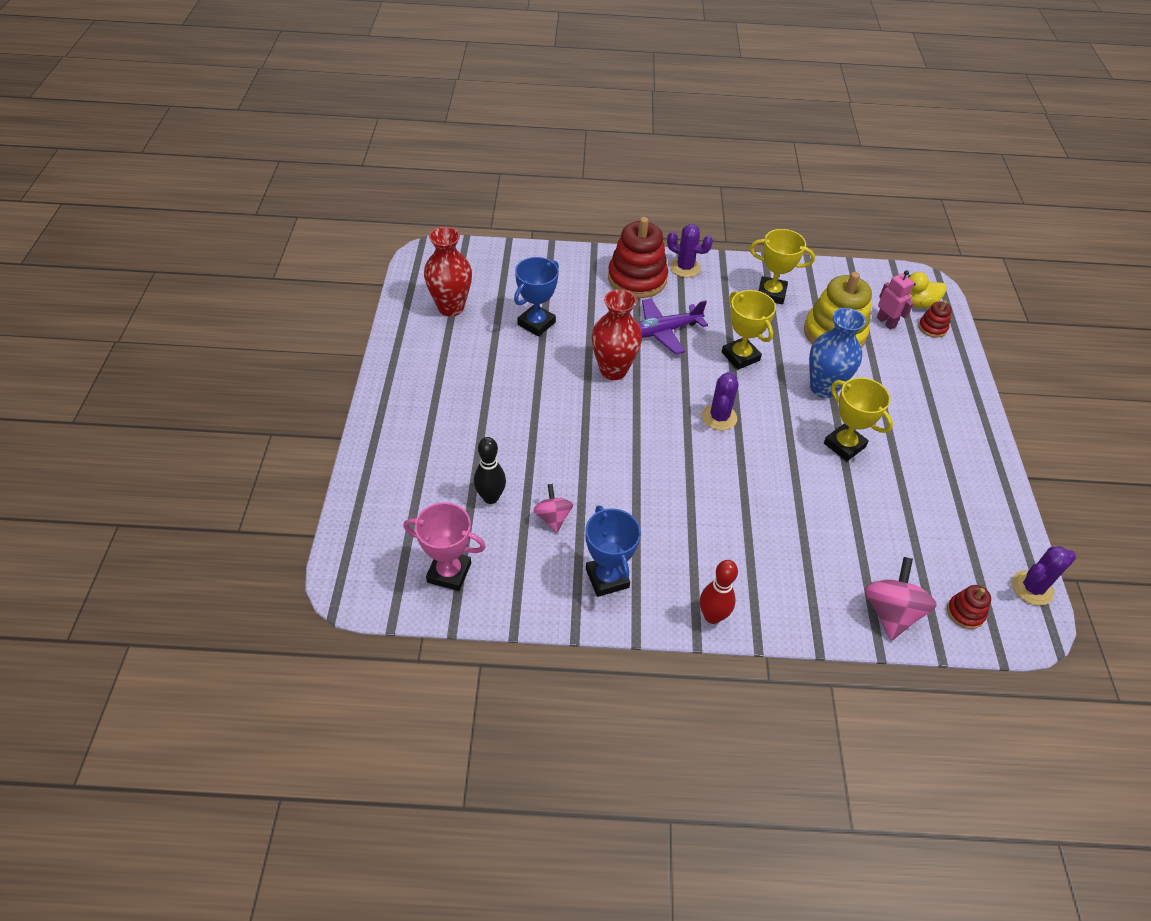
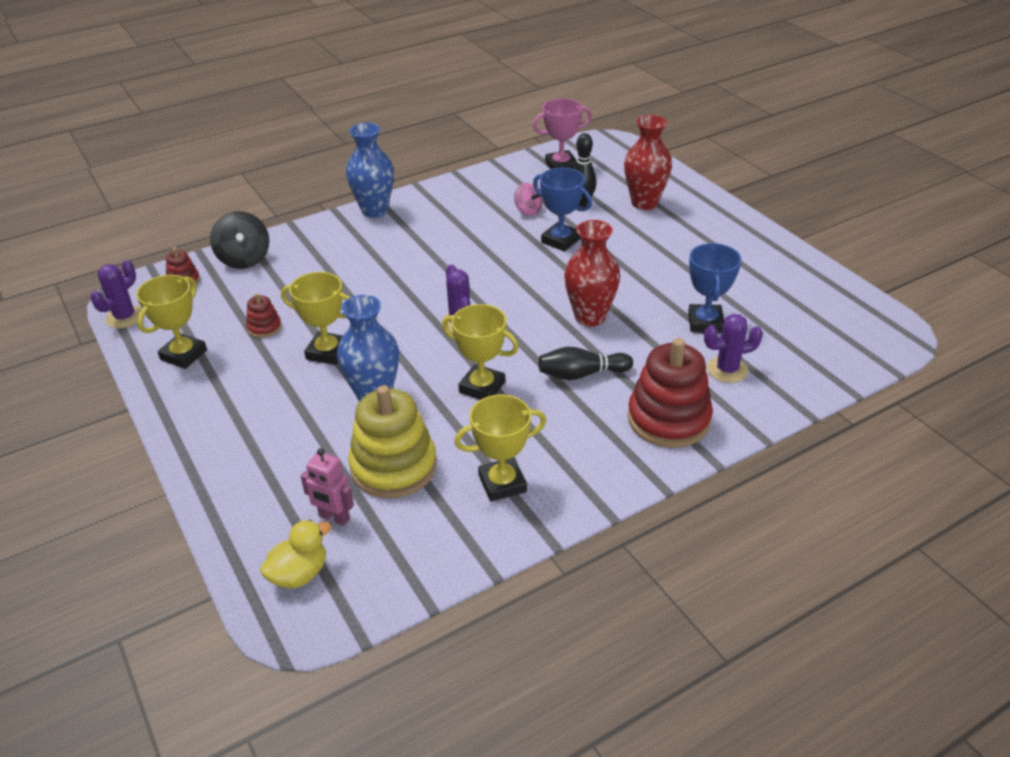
camera: 150 degrees right, 10 degrees down
(451, 307) = (795, 299): red vase -> red vase (644, 203)
(607, 578) = (460, 200): blue trophy -> blue trophy (561, 240)
(663, 331) = (581, 374): purple plane -> black bowling pin
(685, 268) = (632, 464): purple cactus -> purple cactus (727, 370)
(712, 616) = (374, 210): red bowling pin -> blue vase
(891, 612) = (244, 259): pink spinning top -> black spinning top
(932, 328) = (267, 541): red stacking toy -> red stacking toy (264, 327)
(974, 506) = (184, 355): none -> yellow trophy

